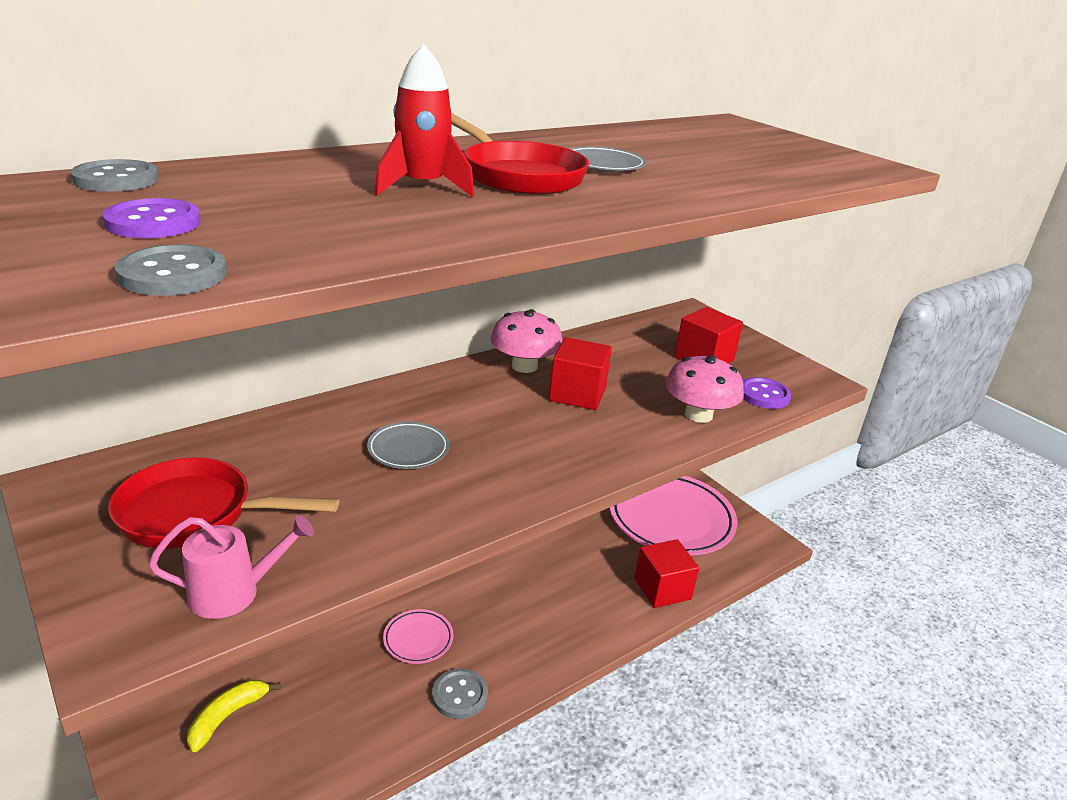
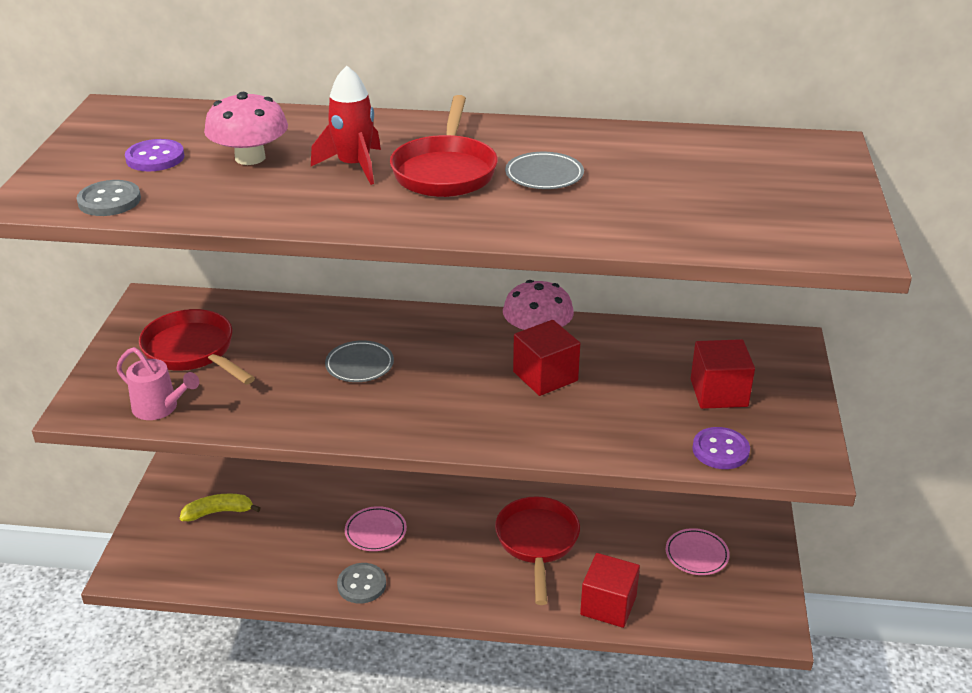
camera: 45 degrees right, 5 degrees up
(116, 179) = (188, 114): grey button -> none
(559, 571) = (537, 542): none -> red pan
(671, 519) = (696, 555): pink plate -> pink plate, size x0.44
(698, 415) = (624, 438): pink mushroom -> pink mushroom (250, 158)

